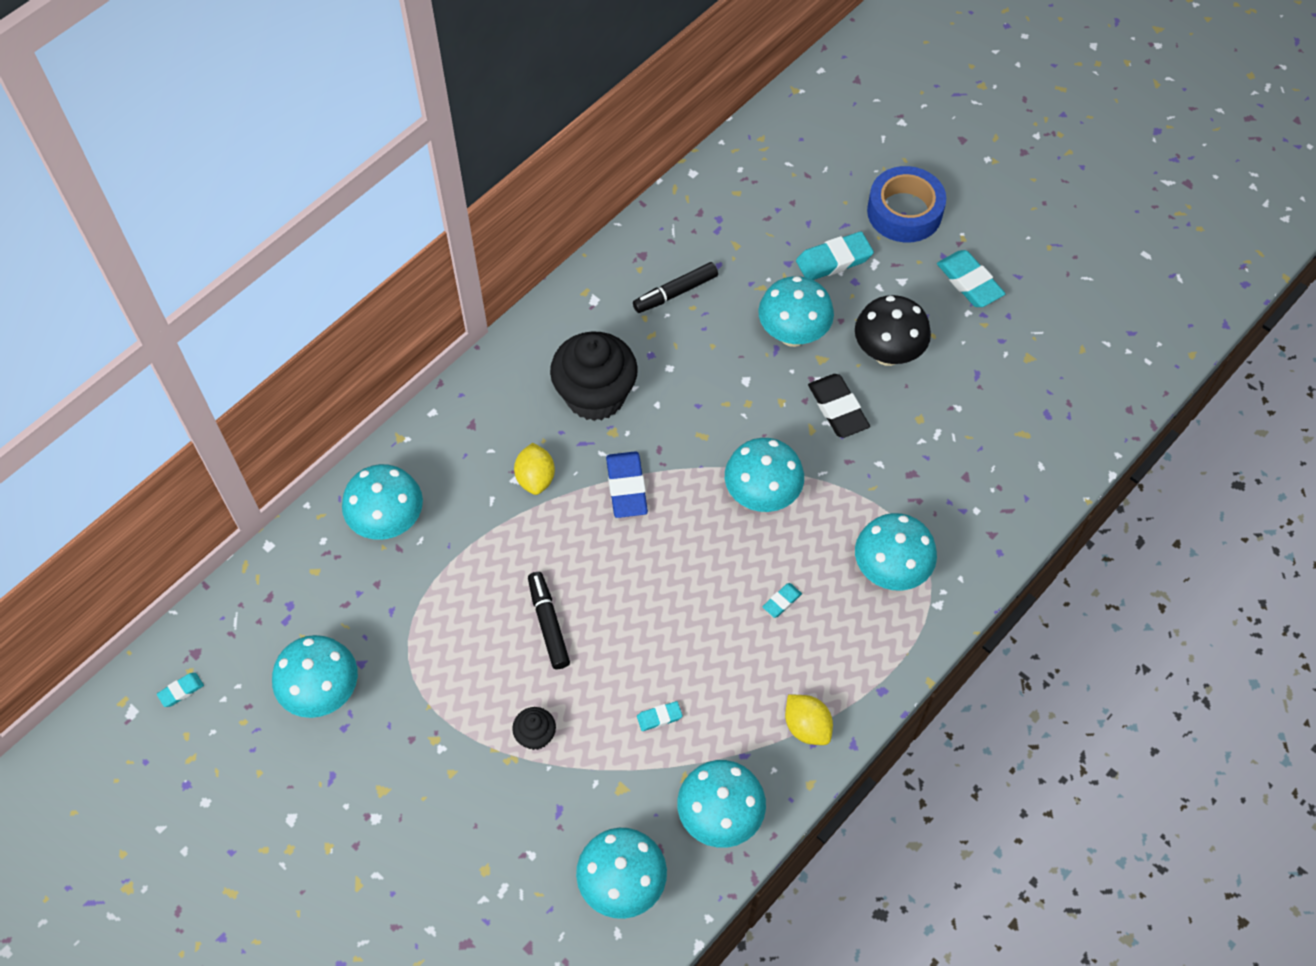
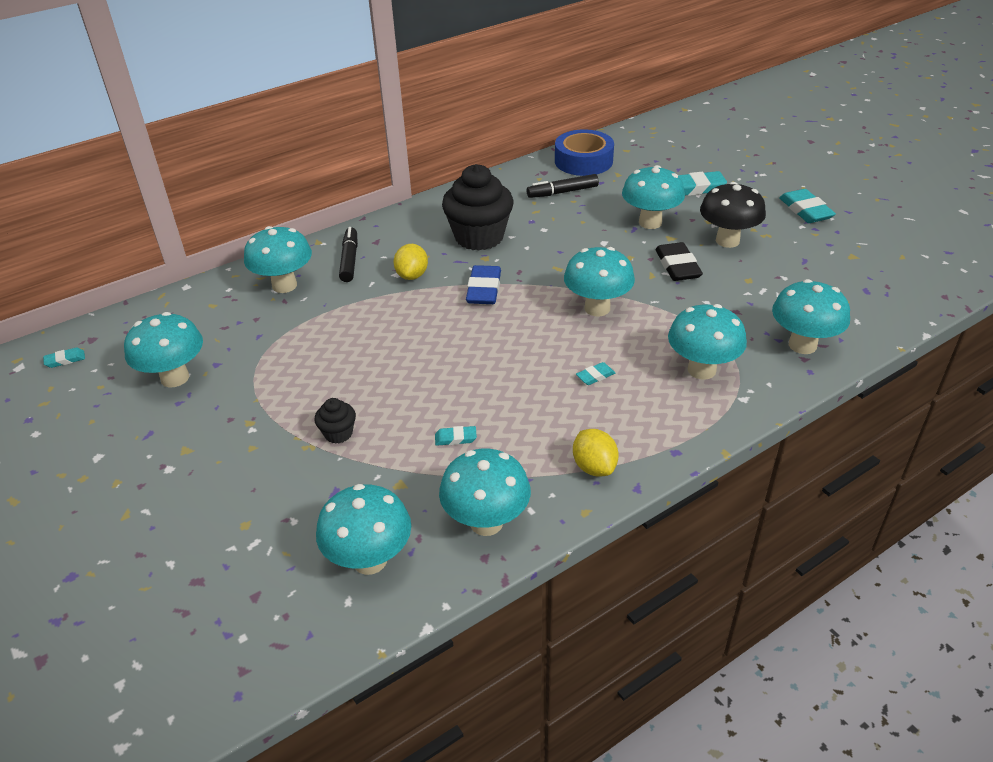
camera: 15 degrees right, 20 degrees down
(548, 624) = (383, 362): black marker -> black marker (349, 260)
(904, 212) = (757, 170): blue tape -> blue tape (583, 161)
(988, 514) = (802, 345): none -> turquoise mushroom

